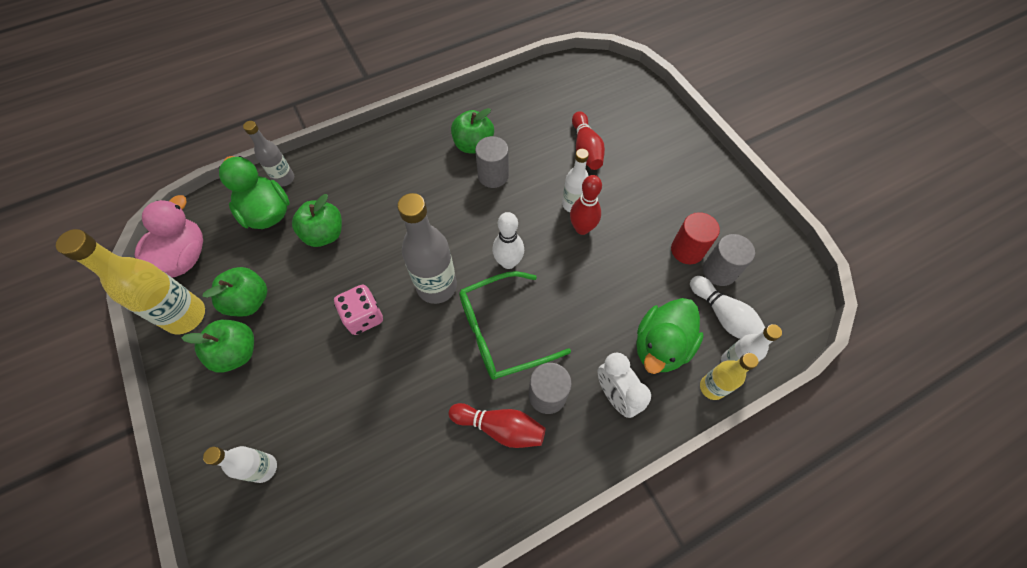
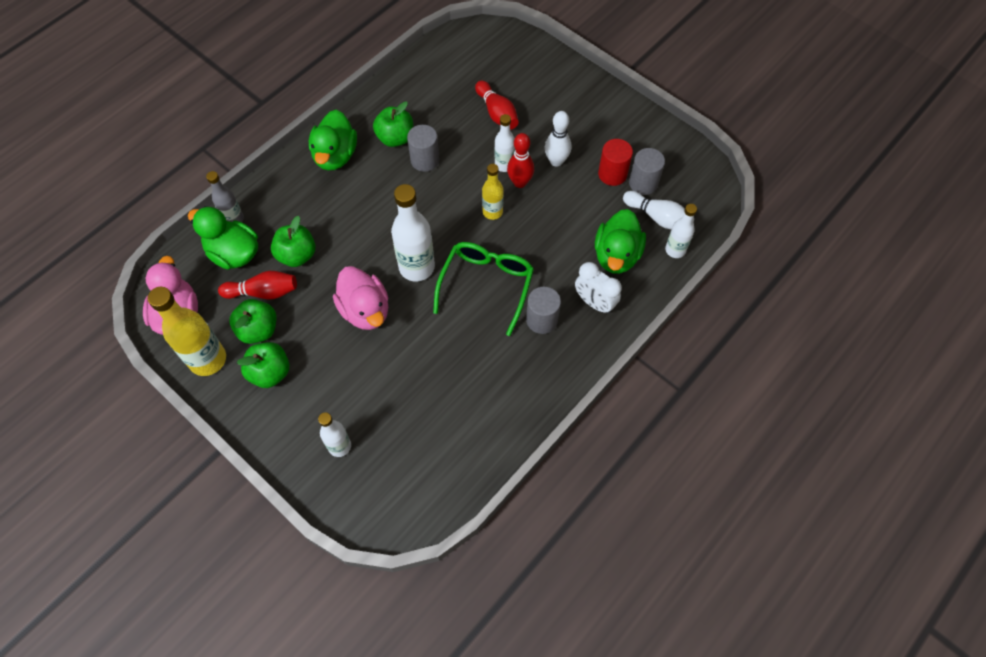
camera: 20 degrees left, 0 degrees up
(363, 317) = (365, 310): pink dice -> pink duck
(408, 145) = (335, 155): none -> green duck
(437, 286) = (416, 267): grey bottle -> white bottle
(500, 427) = (514, 355): red bowling pin -> red bowling pin (263, 292)
(502, 332) = (486, 285): green glasses -> green glasses turned 150 degrees clockwise
(508, 262) = (469, 229): white bowling pin -> white bowling pin (556, 161)
(712, 387) = (665, 273): yellow bottle -> yellow bottle (492, 212)

